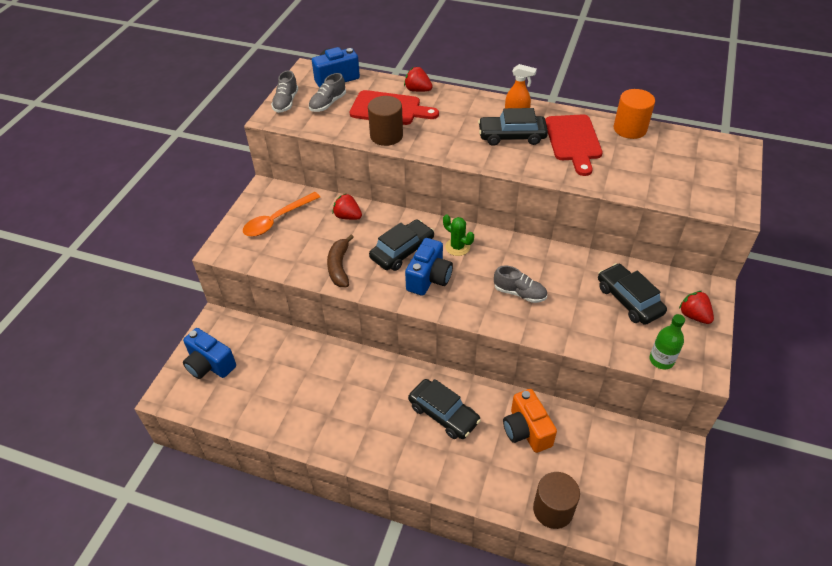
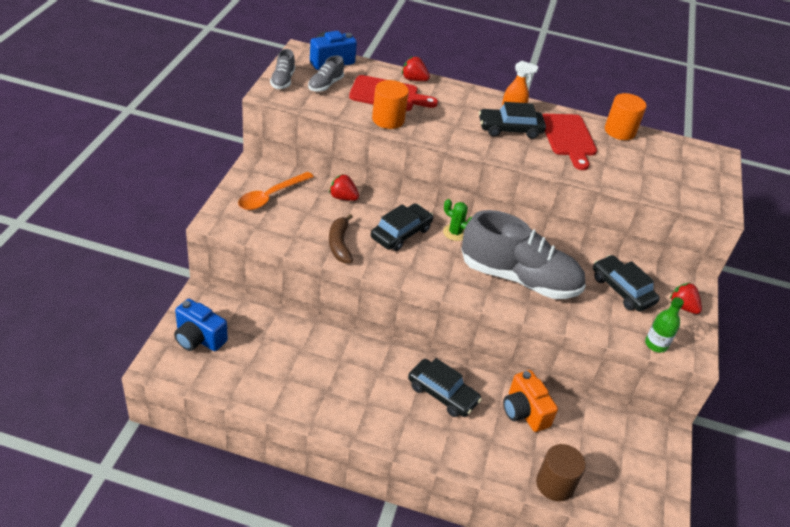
camera: 10 degrees left, 5 degrees down
(386, 136) = (388, 119): brown cylinder -> orange cylinder
(429, 278) = (430, 260): blue camera -> none
(519, 293) = (519, 278): grey shoe -> grey shoe, size x2.34

